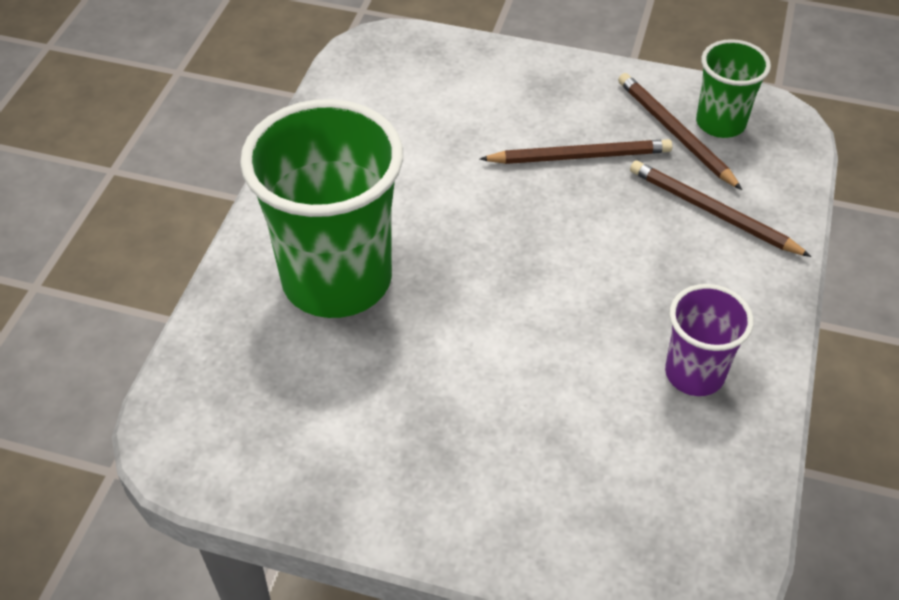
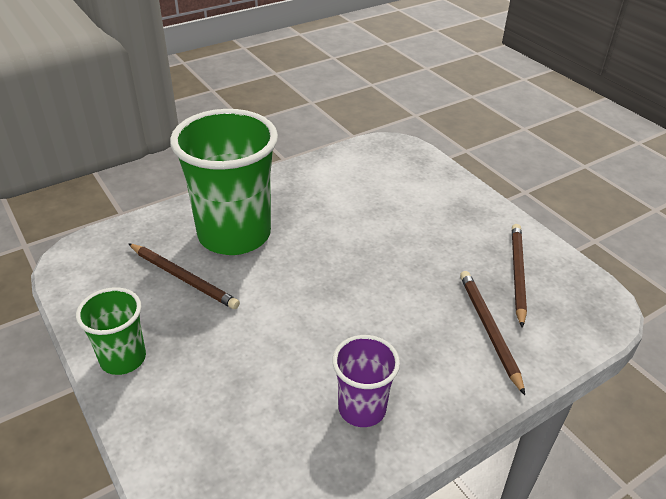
camera: 40 degrees right, 10 degrees down
(579, 156) = (439, 253): brown pencil -> brown pencil (183, 278)
(720, 123) = (556, 285): green cup -> green cup (123, 358)

